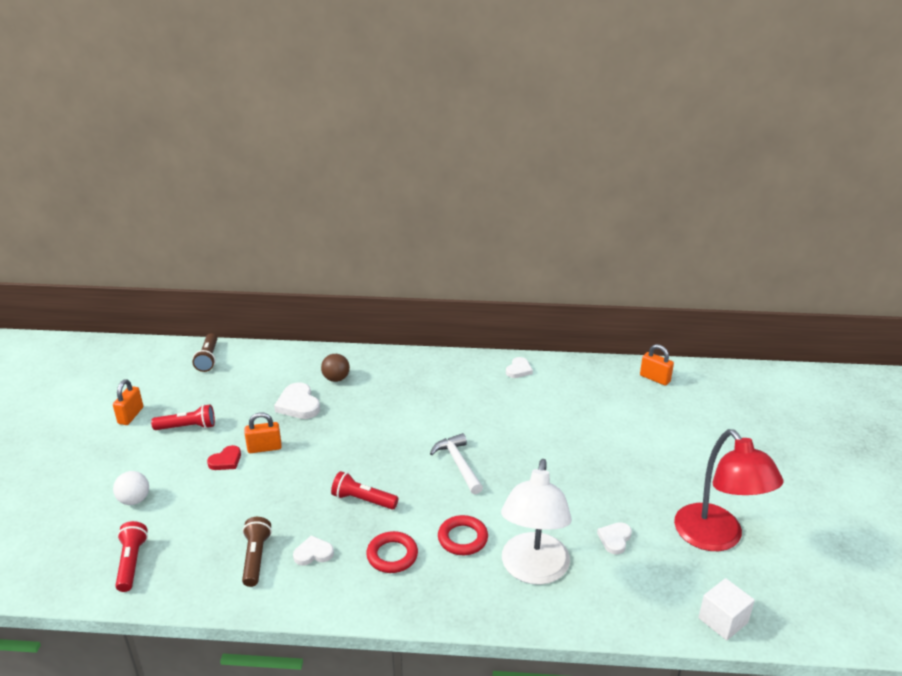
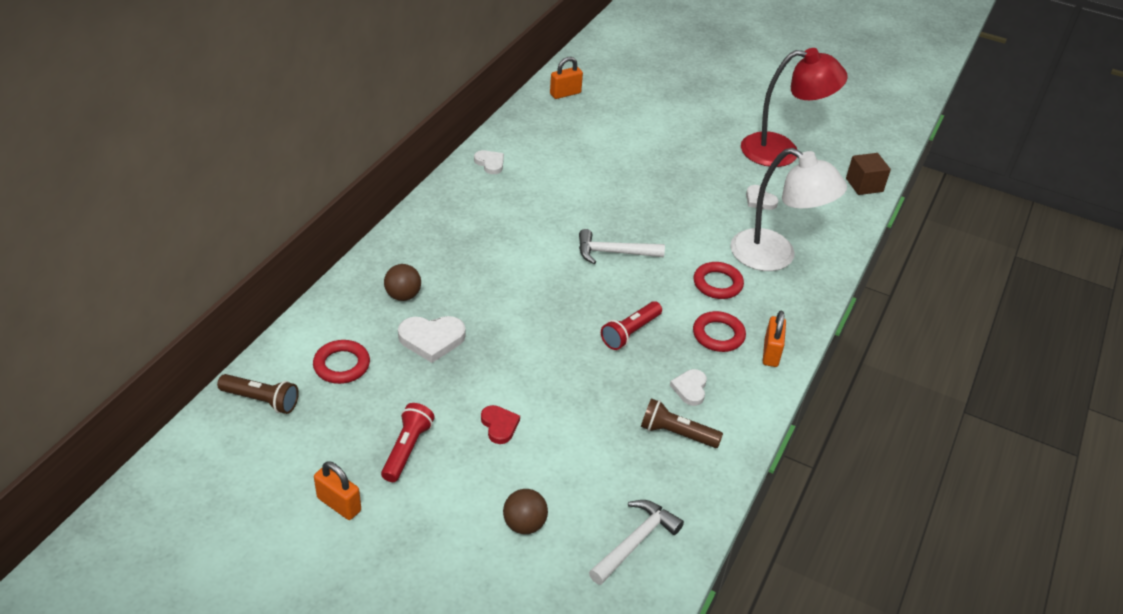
camera: 70 degrees left, 10 degrees up
(131, 563) = (635, 541): red flashlight -> white hammer
(134, 500) = (524, 524): white ball -> brown ball
(253, 377) = (342, 365): none -> red ring
(264, 448) = (496, 387): orange padlock -> orange padlock (771, 353)
(723, 620) = (864, 185): white cube -> brown cube

